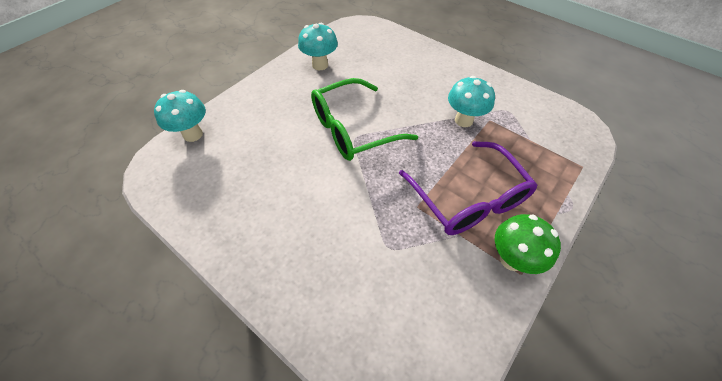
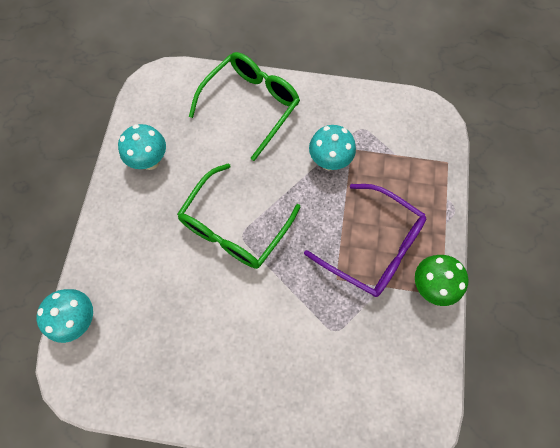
camera: 30 degrees left, 15 degrees up
(420, 62) = (251, 105): none -> green glasses

